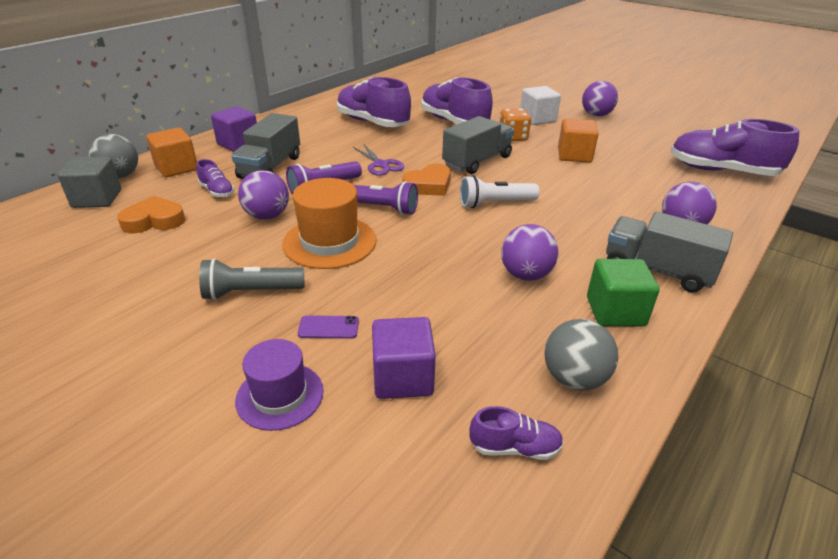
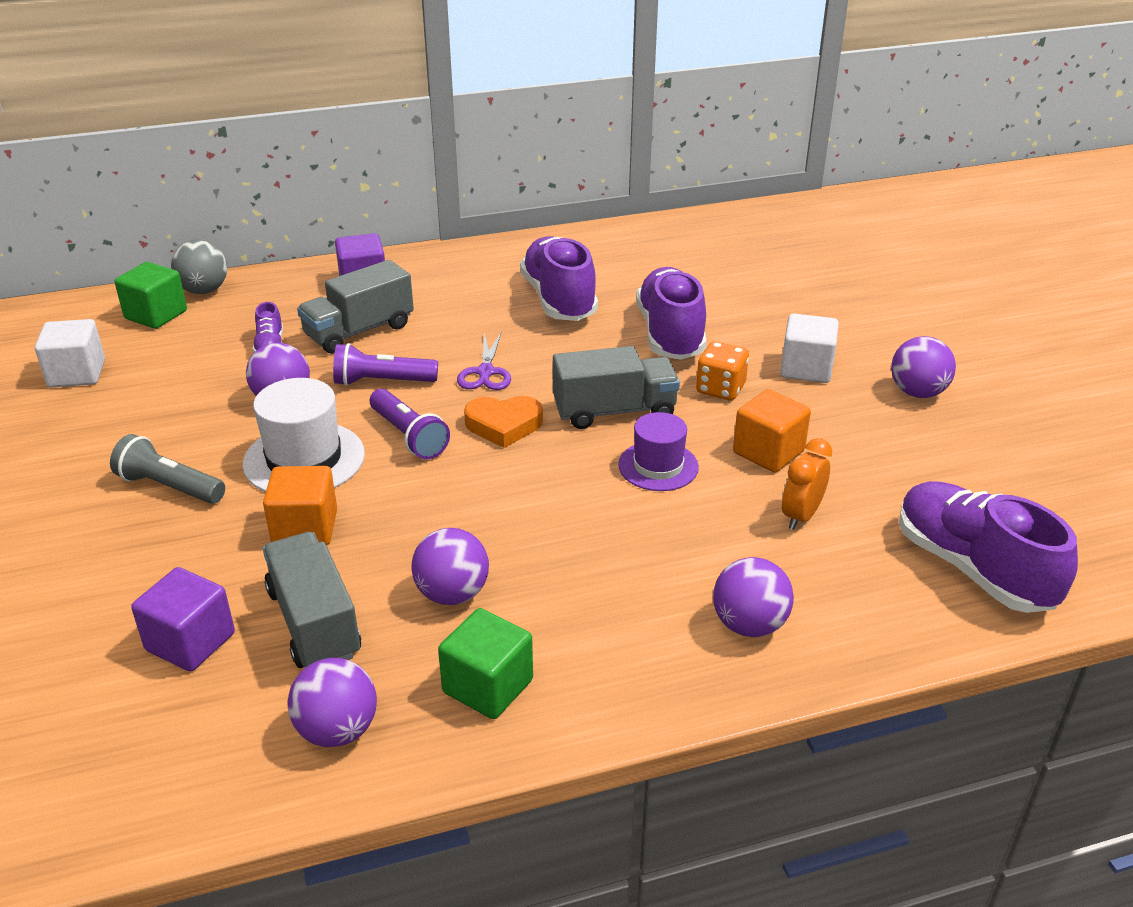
camera: 35 degrees right, 0 degrees up
(71, 252) = (77, 374): none -> white cube
(97, 199) = (156, 315): grey cube -> green cube
(154, 221) = (176, 363): orange heart -> none
(176, 168) = (265, 298): orange cube -> orange cube (305, 528)
(280, 395) = (79, 604): purple hat -> purple hat (658, 466)
(328, 327) = (190, 558): purple phone -> none
(329, 242) = (304, 459): orange hat -> white hat
(495, 203) = (549, 484): white flashlight -> none
(515, 447) = (197, 759): purple shoe -> none
(574, 378) = (337, 730): grey ball -> purple ball
(628, 175) = (801, 516): none -> orange clock
(657, 270) = (618, 664): grey truck -> grey truck (314, 622)

